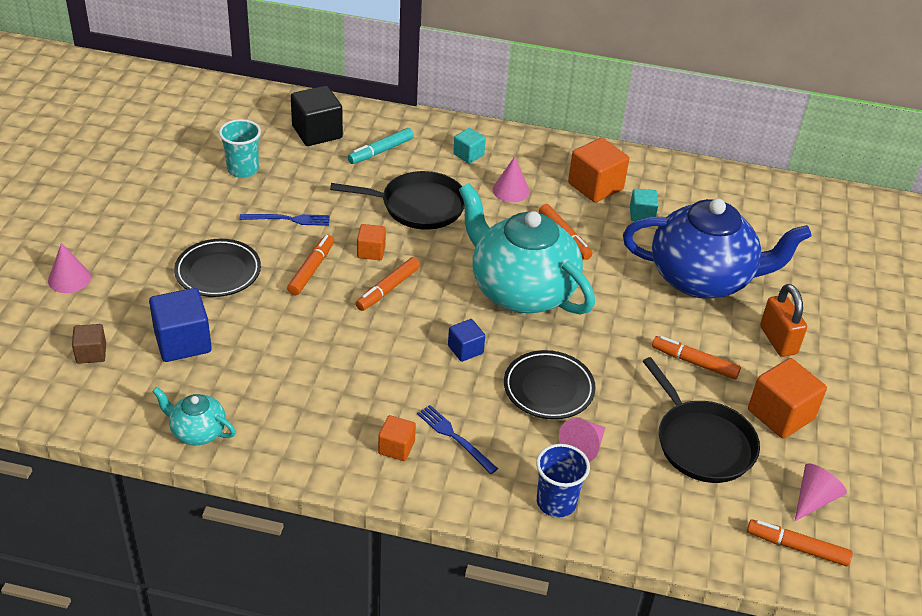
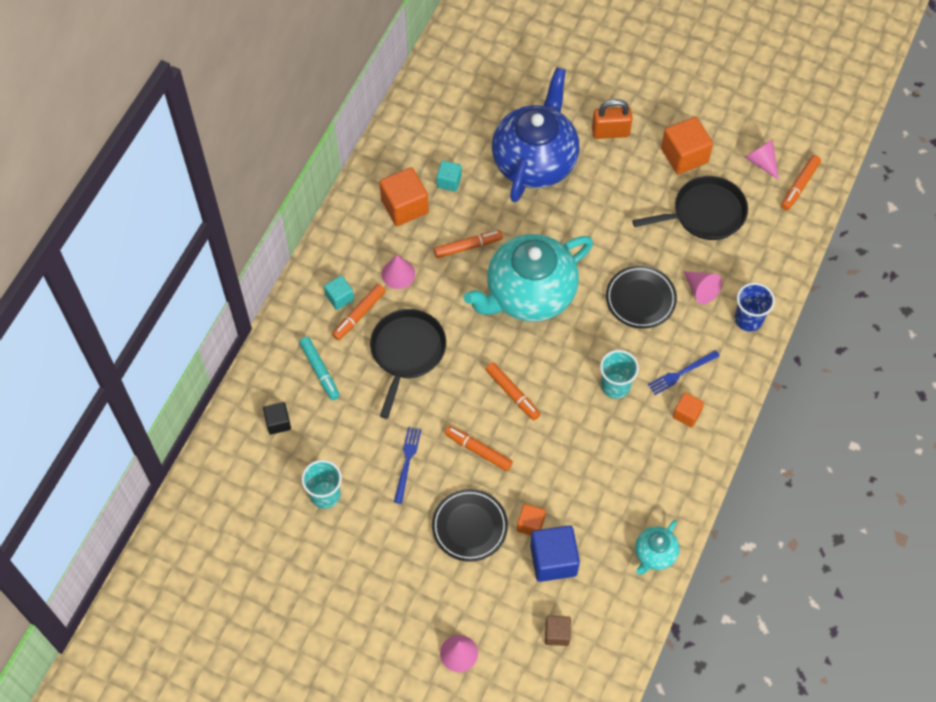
camera: 75 degrees left, 20 degrees up
(317, 132) = (278, 422): black cube -> black cube, size x0.57
(371, 251) = (462, 400): orange cube -> orange cube (530, 524)
(420, 376) = (615, 386): none -> turquoise cup
(465, 349) = (591, 348): blue cube -> none
(694, 362) = (626, 194): orange marker -> orange marker (359, 315)

